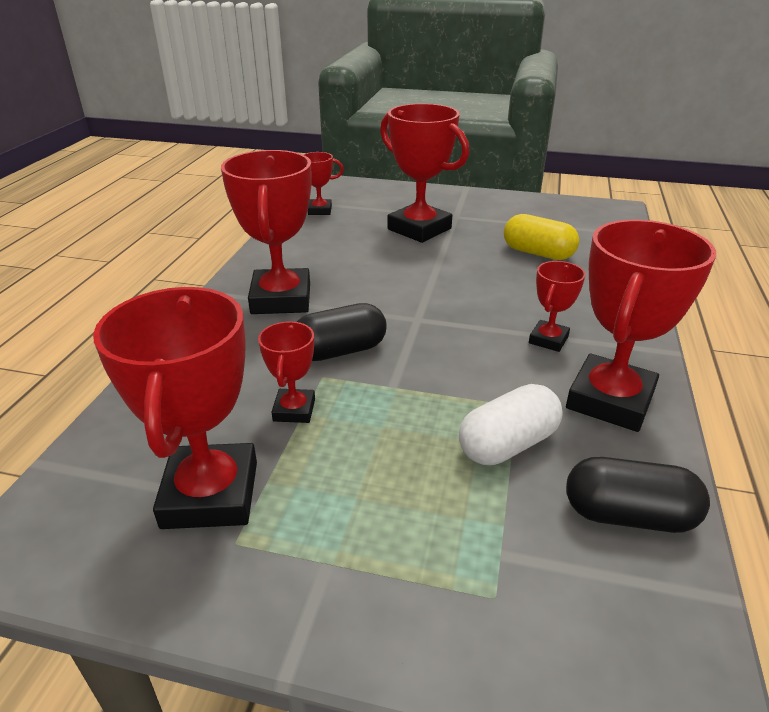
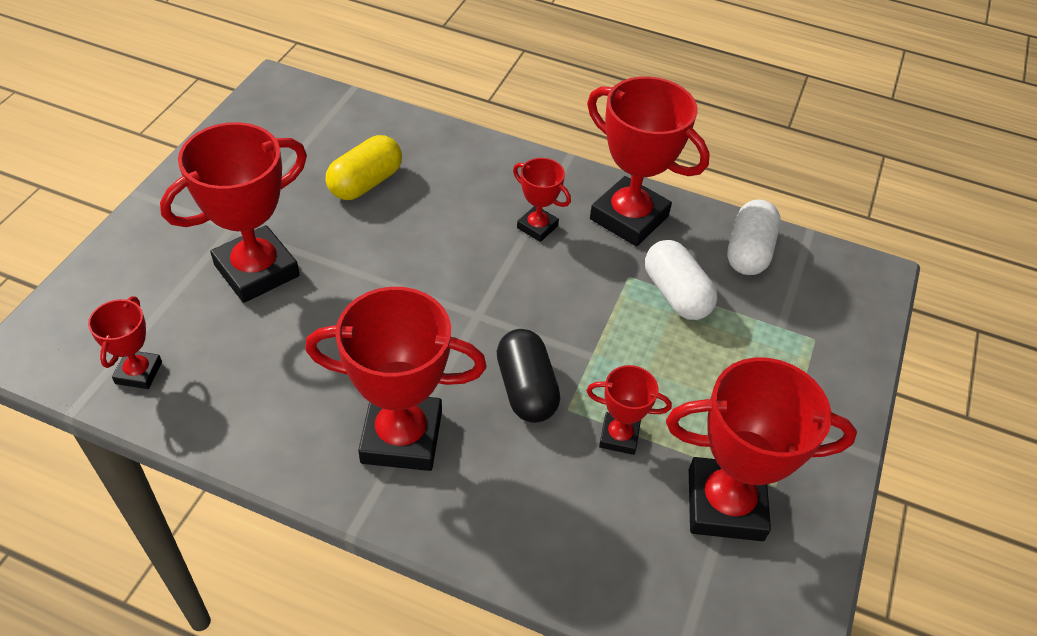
camera: 85 degrees left, 15 degrees up
(628, 515) = (748, 252): black capsule -> white capsule

